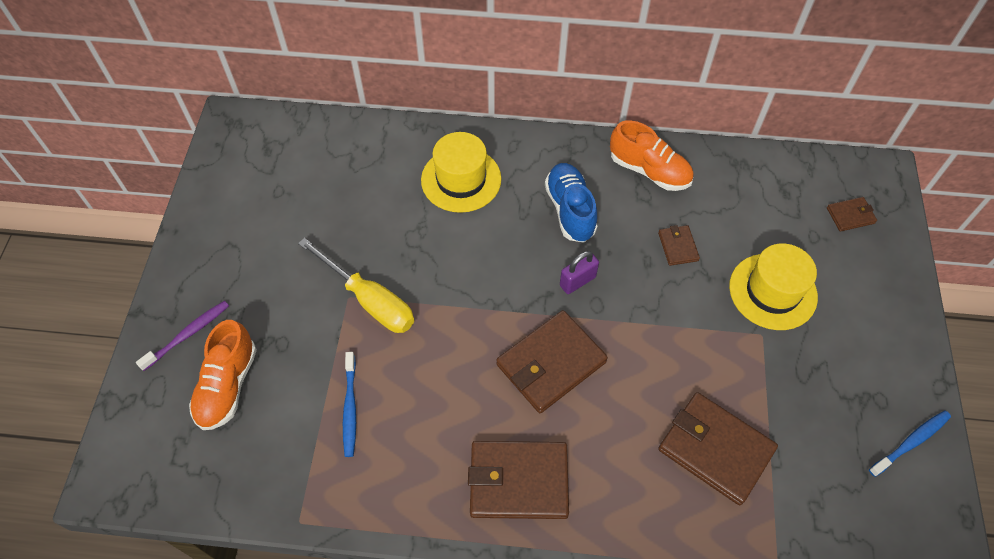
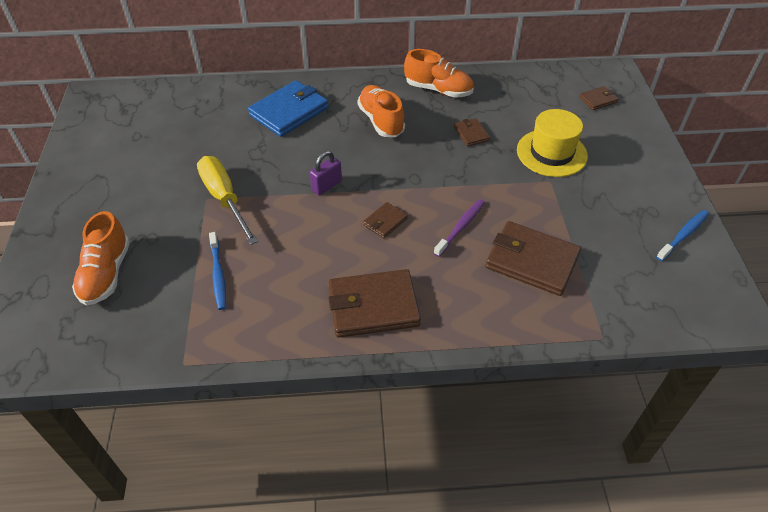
camera: 10 degrees left, 10 degrees down
(188, 334) = (66, 242): purple toothbrush -> purple toothbrush (461, 227)
(369, 300) = (224, 199): yellow screwdriver -> yellow screwdriver turned 150 degrees counterclockwise
(461, 179) = (289, 111): yellow hat -> blue wallet
(551, 364) = (385, 222): brown wallet -> brown wallet, size x0.49
(570, 210) = (381, 121): blue shoe -> orange shoe
(577, 281) = (396, 165): purple padlock -> purple padlock (327, 186)

